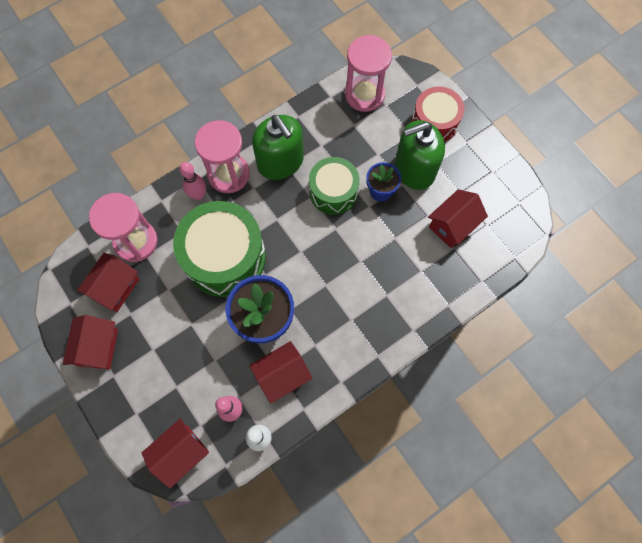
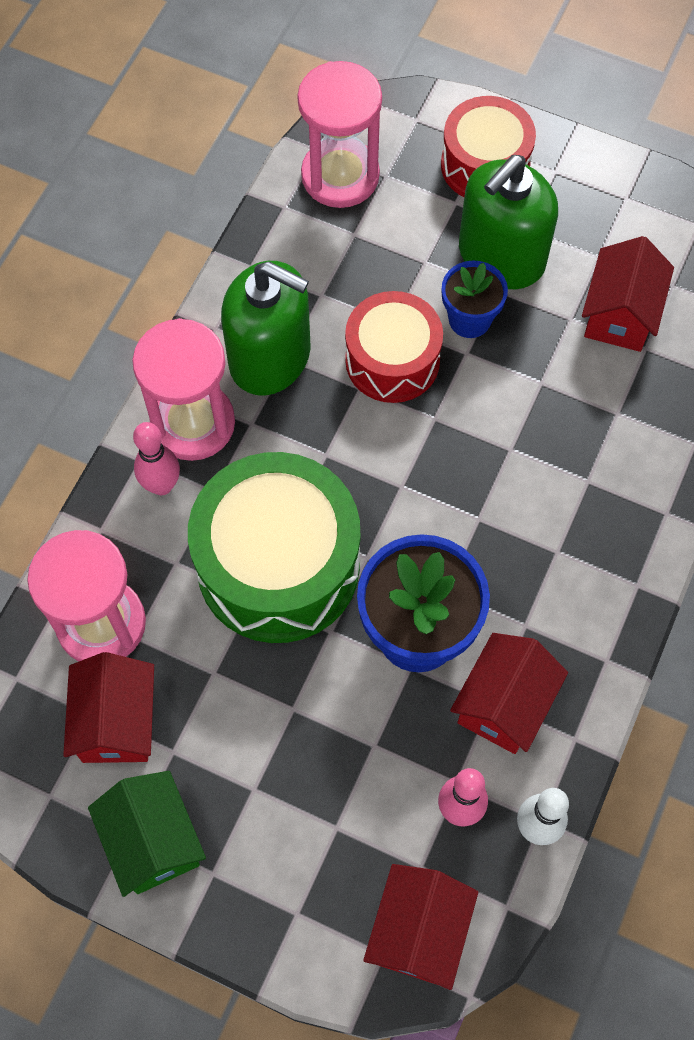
camera: 30 degrees left, 5 degrees down
(98, 347) = (153, 841): red house -> green house
(333, 192) = (392, 360): green drum -> red drum

